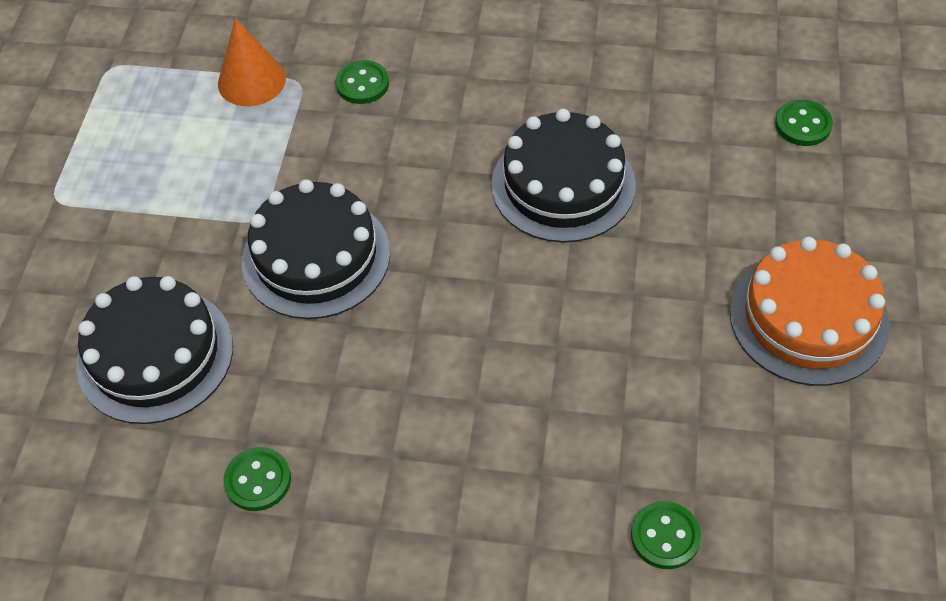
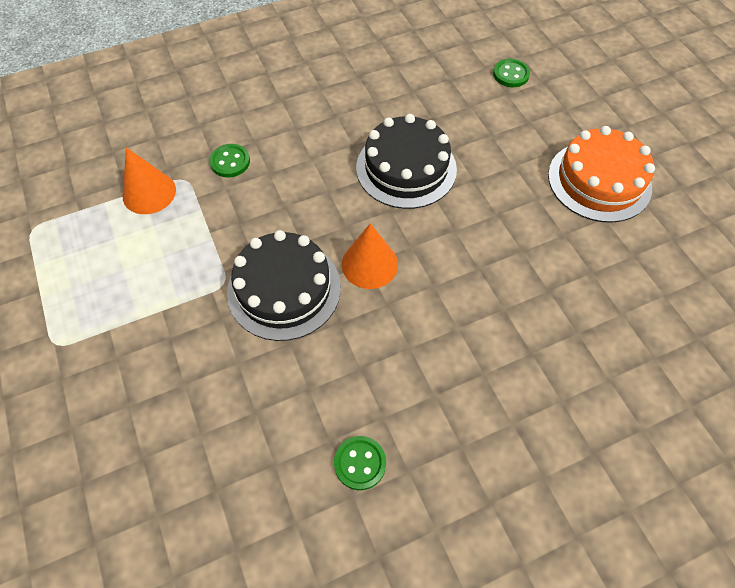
camera: 35 degrees left, 5 degrees up
(155, 355) = (219, 417): black cake -> none
(431, 276) = (369, 264): none -> orange cone
(665, 536) = (628, 349): green button -> none

